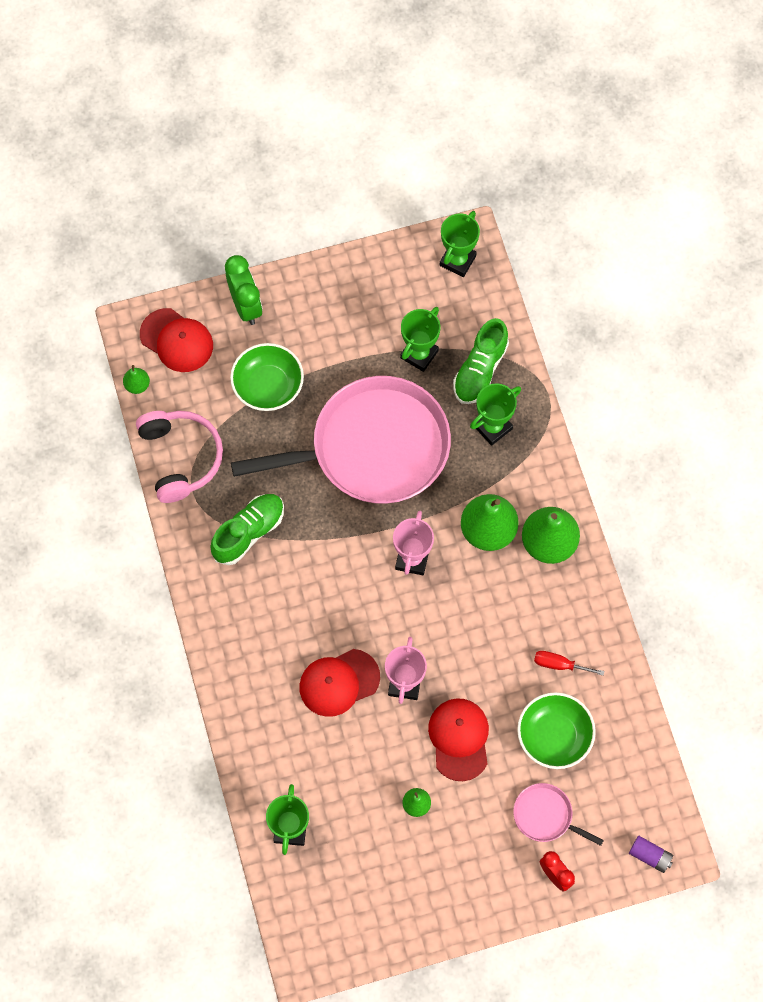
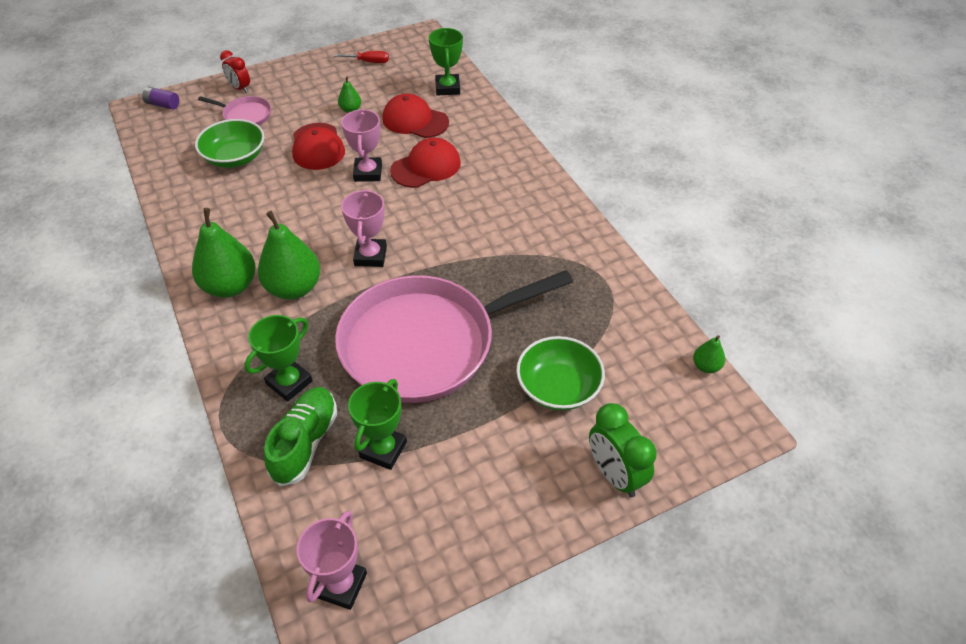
camera: 170 degrees right, 20 degrees down
(177, 340) = (683, 420): red cap -> red cap (415, 120)
(181, 457) = (628, 306): pink headphones -> none
(249, 532) = (537, 255): green shoe -> none
(457, 260) = (341, 585): green trophy -> pink trophy
(559, 664) = (227, 200): red screwdriver -> red screwdriver (369, 62)

